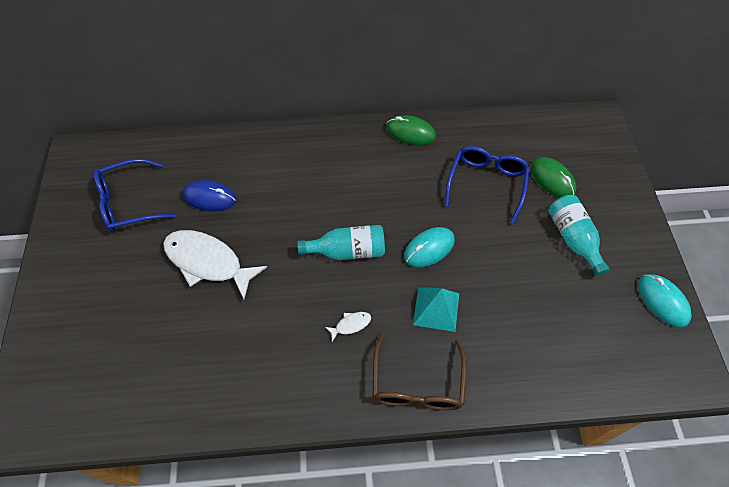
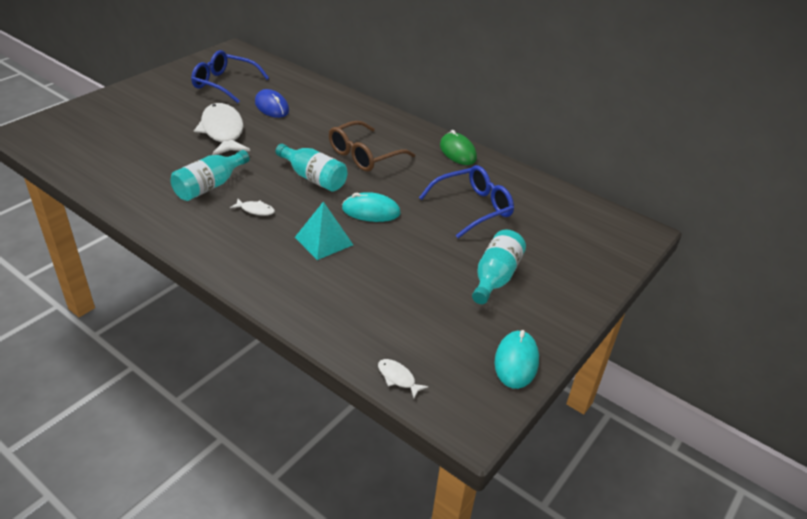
camera: 40 degrees right, 20 degrees down
(282, 333) = (210, 186): none -> turquoise bottle
(417, 383) = (248, 264): brown glasses -> brown glasses (364, 155)
(552, 179) = (534, 237): green mouse -> none
(624, 383) = (398, 378): none -> white fish

